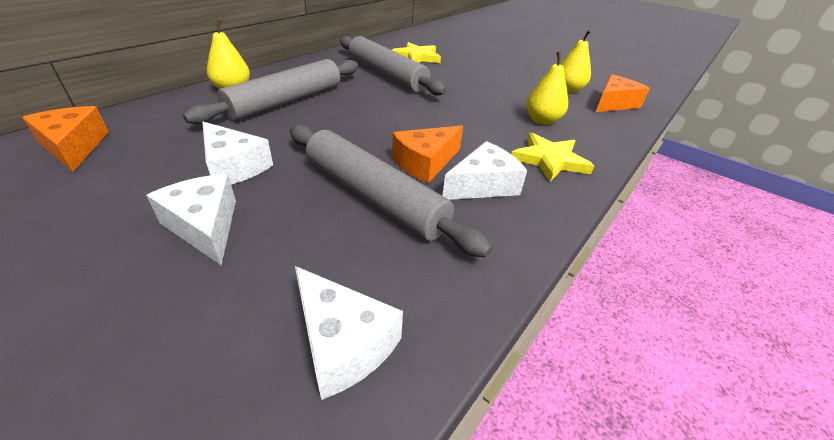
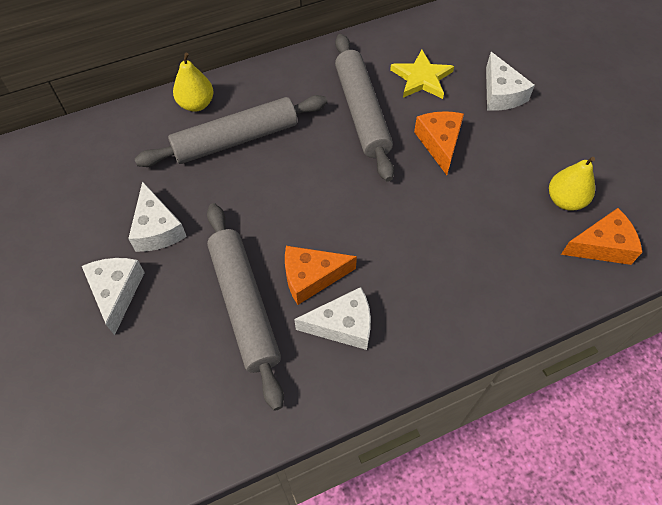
camera: 30 degrees right, 20 degrees up
(74, 147) = (56, 164): orange cheese -> orange cheese (439, 143)
(343, 342) = (158, 429): white cheese -> white cheese (501, 94)
(542, 120) = (479, 250): yellow pear -> none
(549, 160) = (433, 315): yellow star -> none

